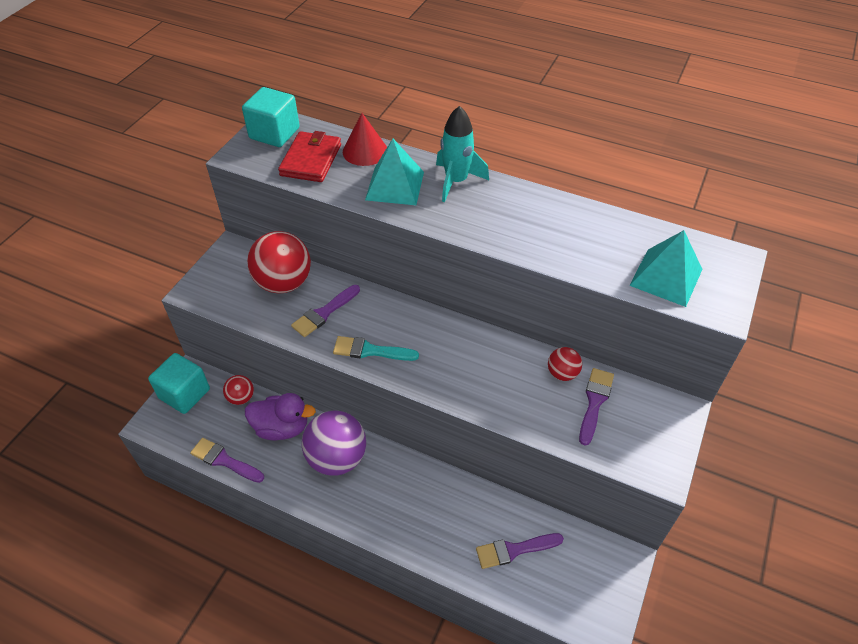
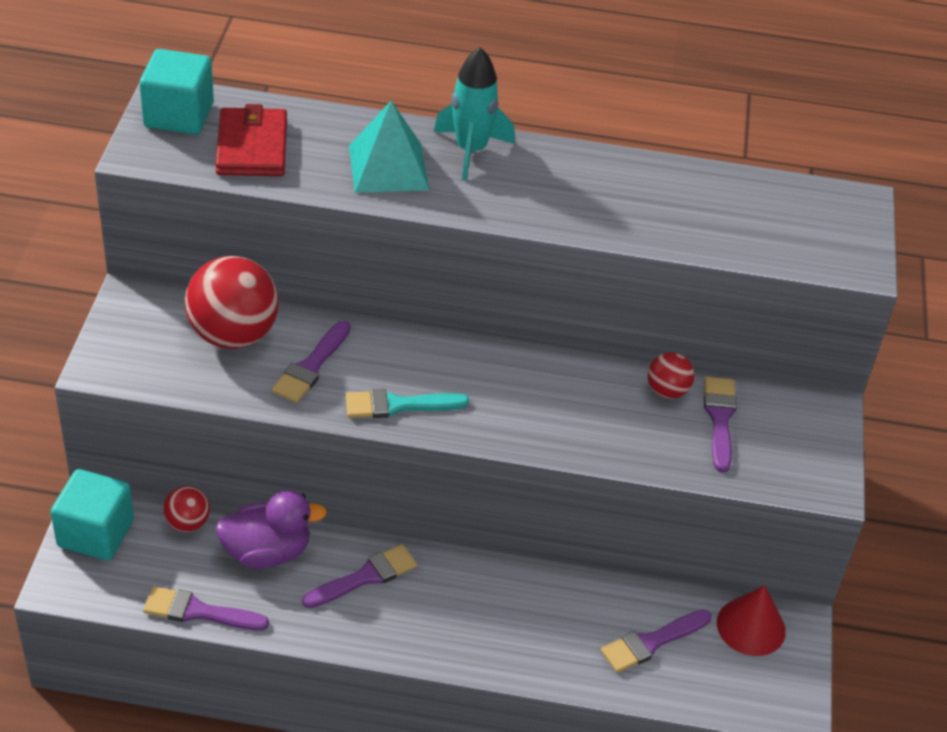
camera: 20 degrees left, 5 degrees down
(337, 458) = (365, 577): purple ball -> purple brush
(365, 151) = (325, 125): red cone -> red cone (751, 626)
(666, 277) = (783, 236): turquoise pyramid -> none

